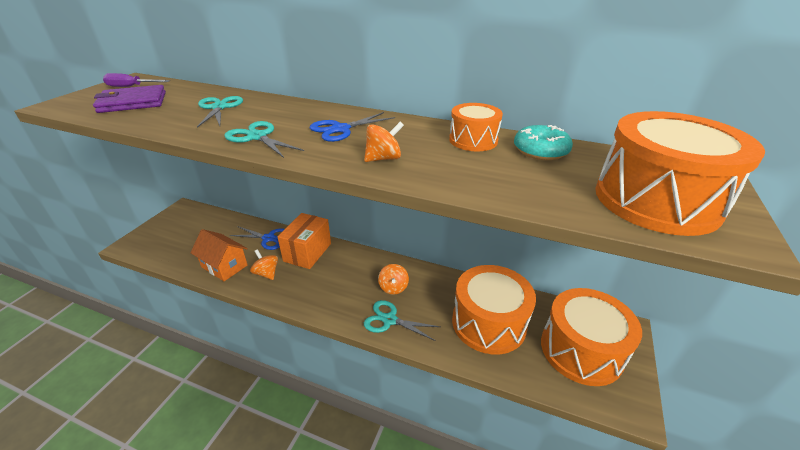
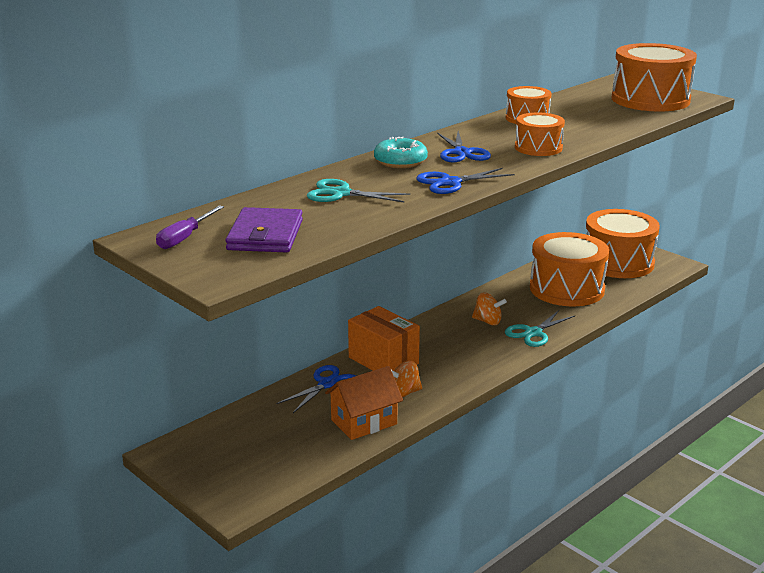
camera: 65 degrees left, 10 degrees down
(257, 137) = (450, 182): turquoise scissors -> blue scissors
(383, 158) = (538, 148): orange spinning top -> orange drum
(540, 151) = (562, 106): turquoise donut -> turquoise donut (400, 161)

